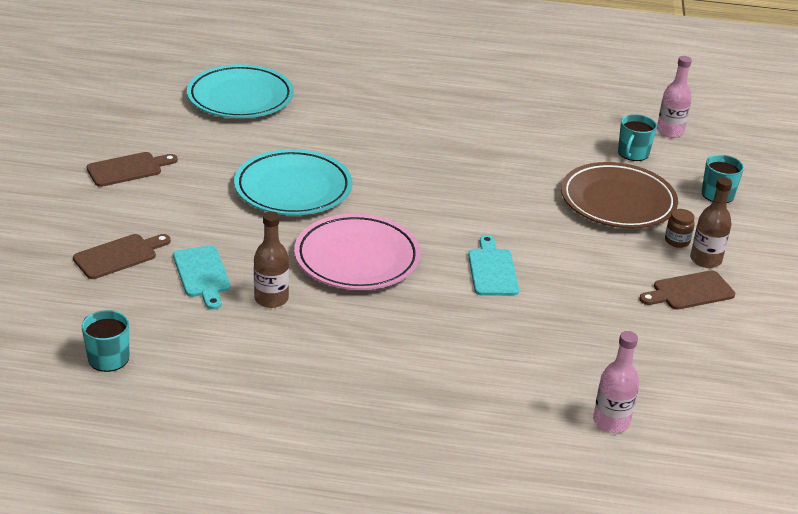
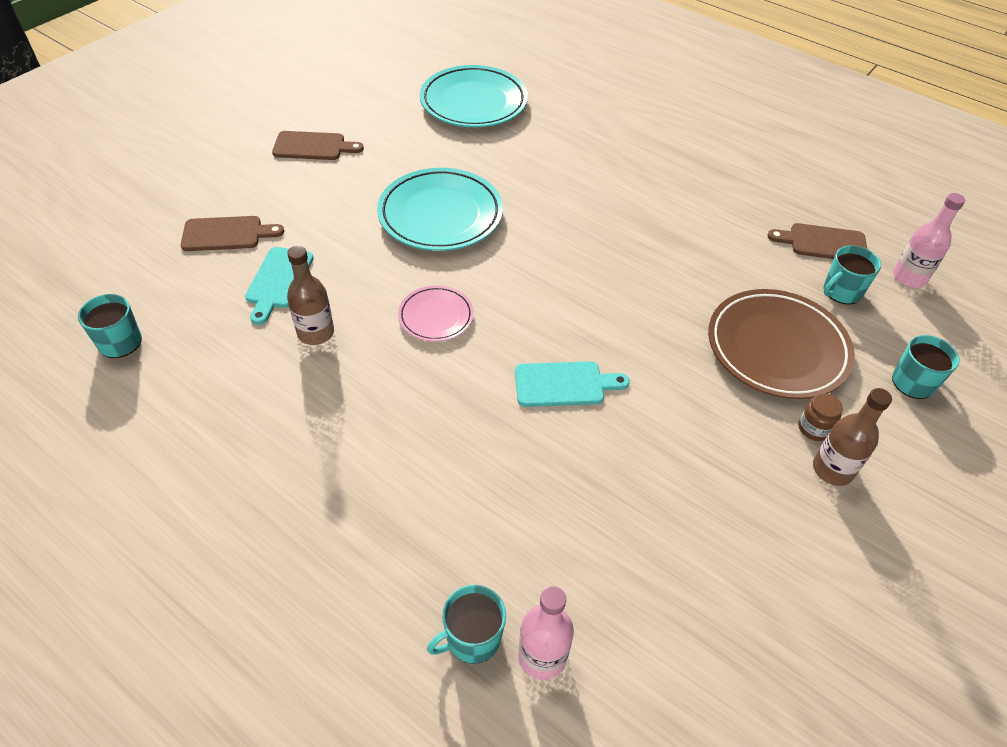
camera: 30 degrees right, 15 degrees up
(357, 258) = (436, 316): pink plate -> pink plate, size x0.54
(492, 270) = (564, 384): turquoise cutting board -> turquoise cutting board turned 60 degrees clockwise
(559, 430) = (472, 638): none -> turquoise mug
(689, 291) = (779, 507): brown cutting board -> brown cutting board (823, 243)

